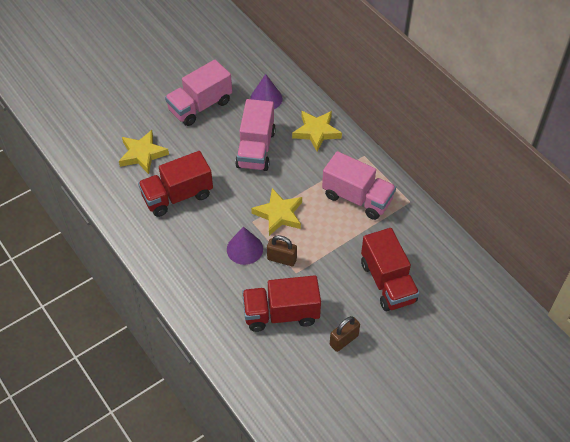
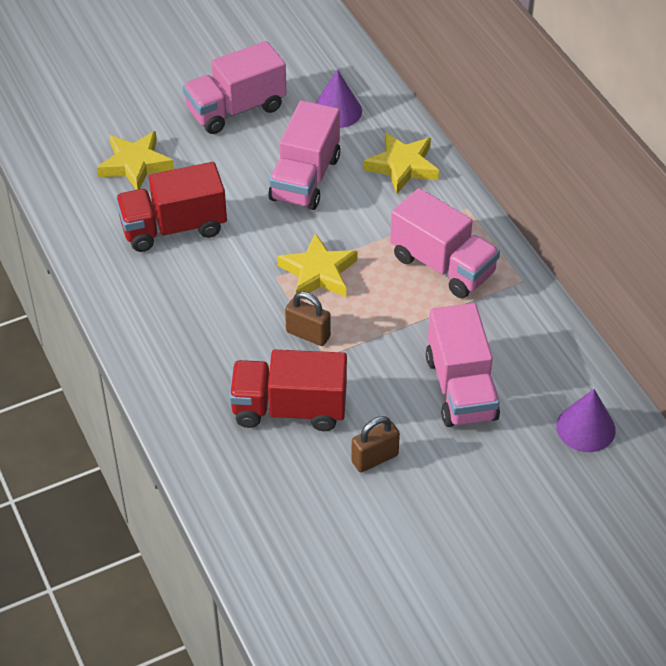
camera: 10 degrees right, 5 degrees down
(244, 249) = (256, 313): purple cone -> purple cone (585, 428)
(387, 282) = (461, 388): red truck -> pink truck

